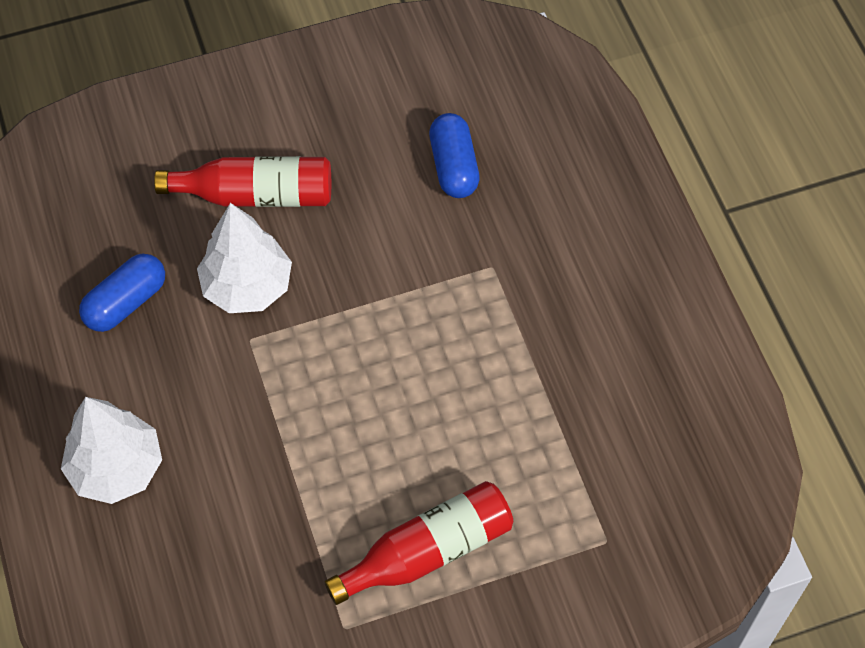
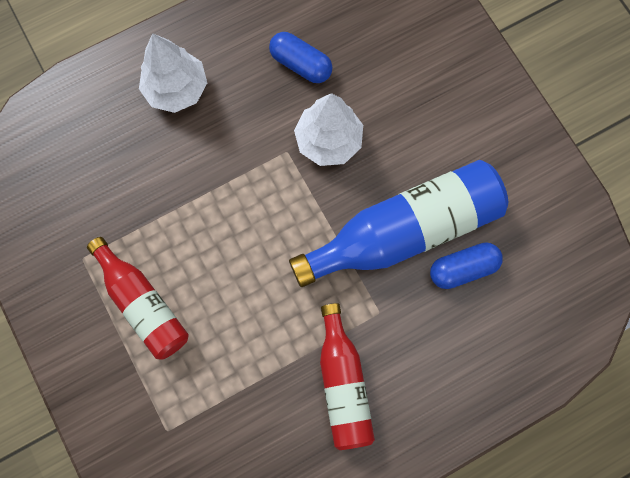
camera: 80 degrees right, 15 degrees up
(256, 195) = (406, 130): red bottle -> red bottle (343, 384)
(392, 220) = (404, 231): none -> blue bottle

